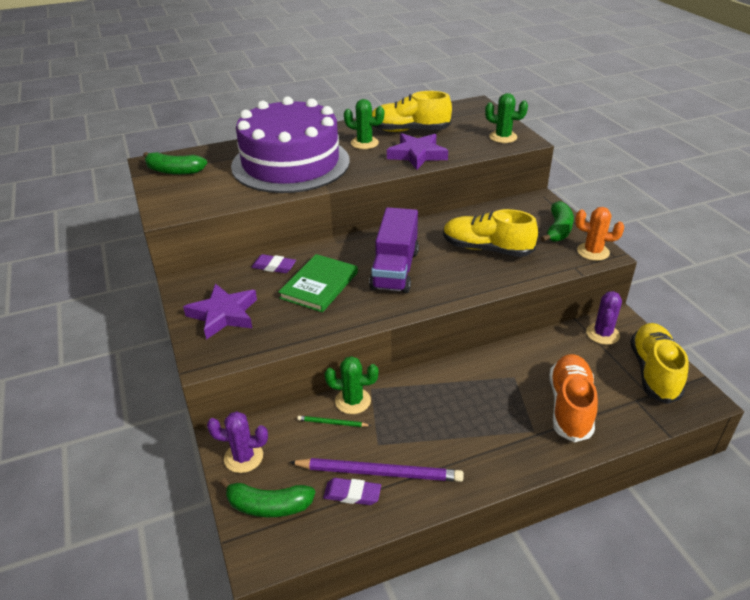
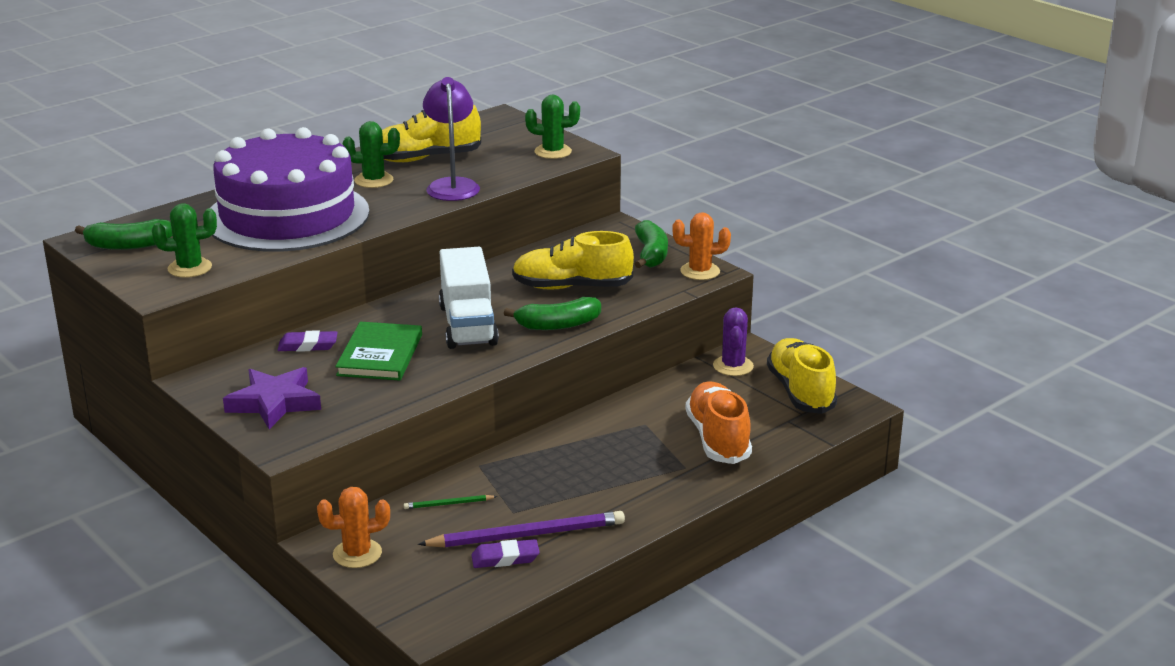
camera: 20 degrees left, 10 degrees down
(243, 457) = (357, 554): purple cactus -> orange cactus
(269, 506) = (414, 587): green banana -> green banana (558, 325)
(353, 401) = (462, 480): green cactus -> green cactus (190, 268)
(395, 269) = (468, 325): purple truck -> white truck
(417, 155) = (452, 185): purple star -> purple lamp

